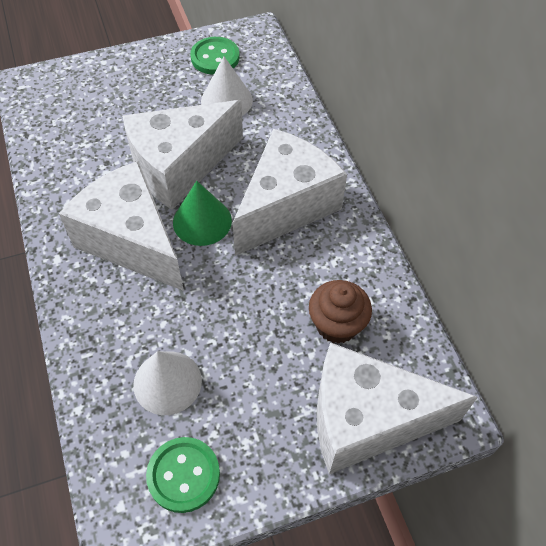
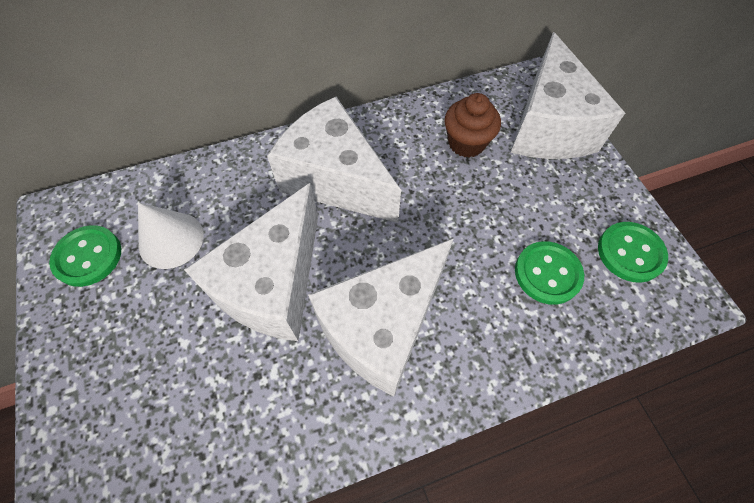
camera: 90 degrees left, 5 degrees up
(167, 382) = (547, 273): white cone -> green button
(179, 167) = (274, 285): white cheese -> white cheese turned 60 degrees clockwise
(202, 221) = (354, 255): green cone -> none

